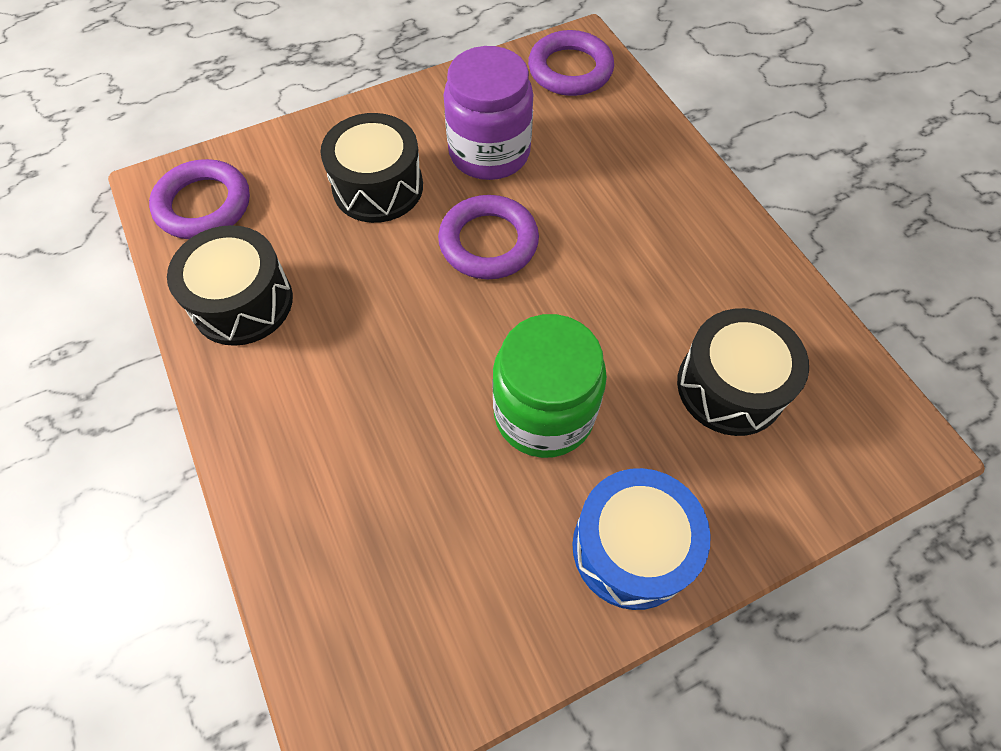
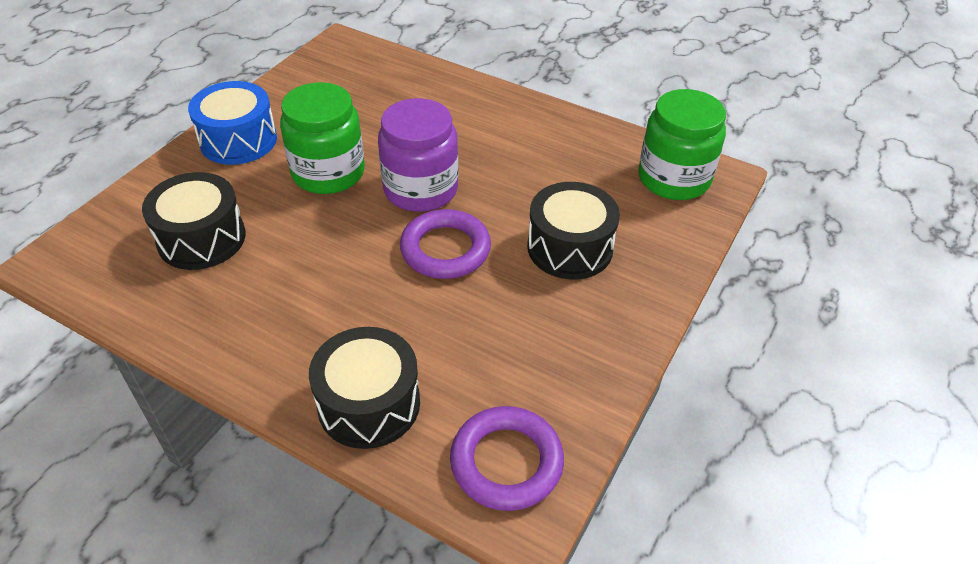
camera: 145 degrees right, 15 degrees down
(203, 205) = (673, 179): purple ring -> green jar
(242, 302) = (573, 144): black drum -> black drum (369, 404)
(489, 152) = (508, 321): purple jar -> purple jar (420, 189)

